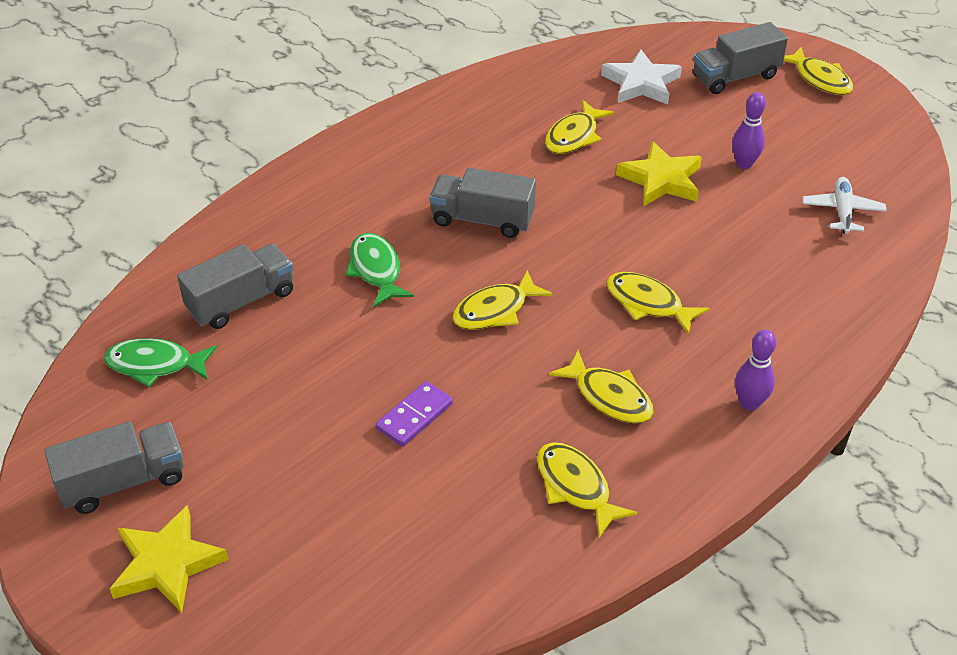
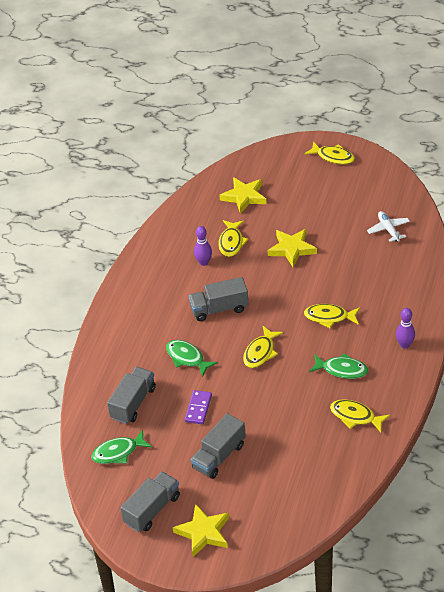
camera: 25 degrees left, 0 degrees up
(414, 416) = (261, 419): purple domino -> purple domino (198, 408)
(609, 397) = (342, 370): yellow fish -> green fish
(641, 83) = (244, 197): white star -> yellow star
(735, 77) = (290, 173): grey truck -> grey truck (219, 456)
(744, 164) = (326, 223): purple bowling pin -> purple bowling pin (204, 262)

